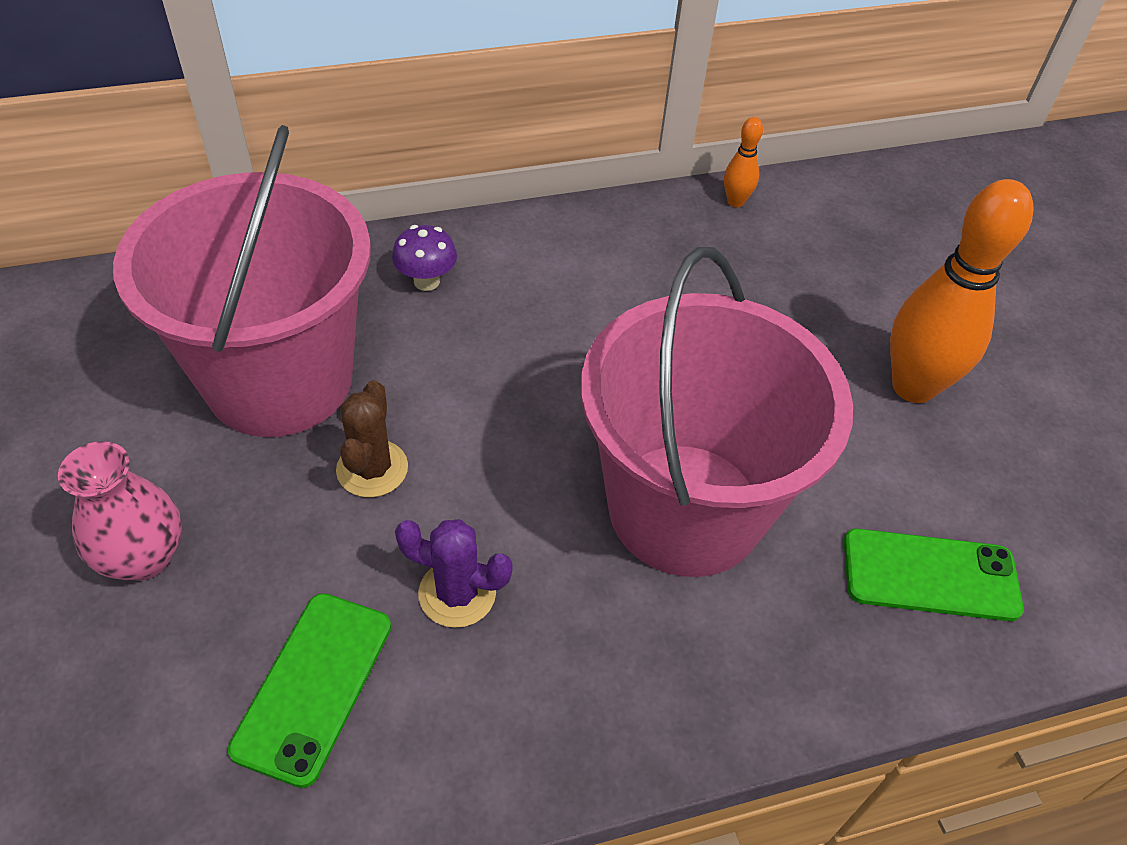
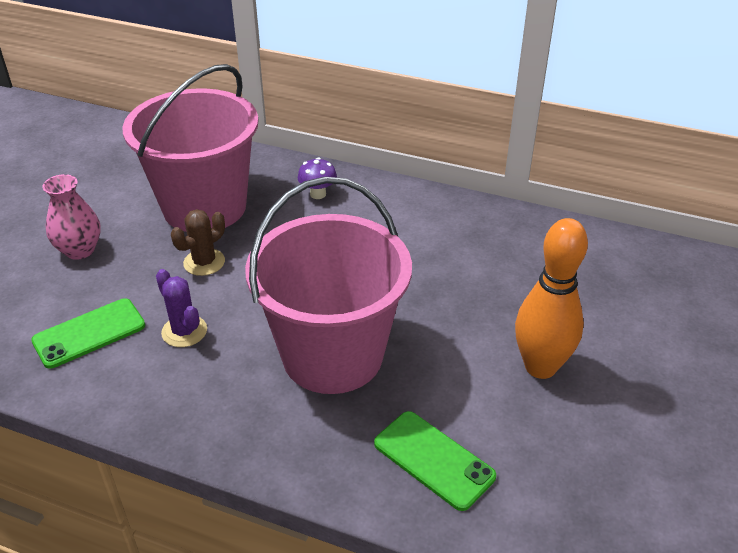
camera: 40 degrees right, 10 degrees down
(735, 202) = (539, 225): orange bowling pin -> none

